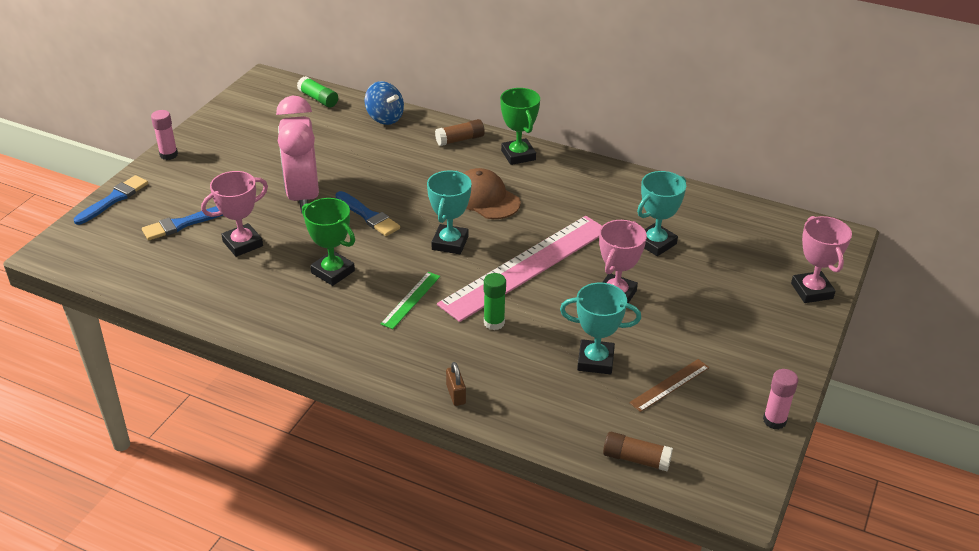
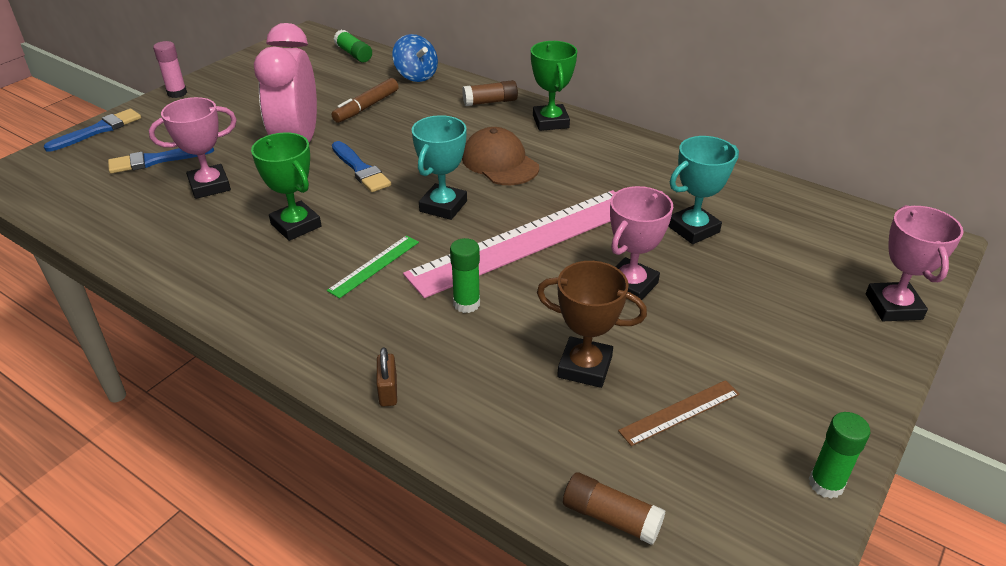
camera: 10 degrees right, 0 degrees up
(351, 154) = (366, 107): none -> brown marker
(595, 361) = (585, 367): turquoise trophy -> brown trophy
(774, 420) = (826, 484): pink glue stick -> green glue stick

